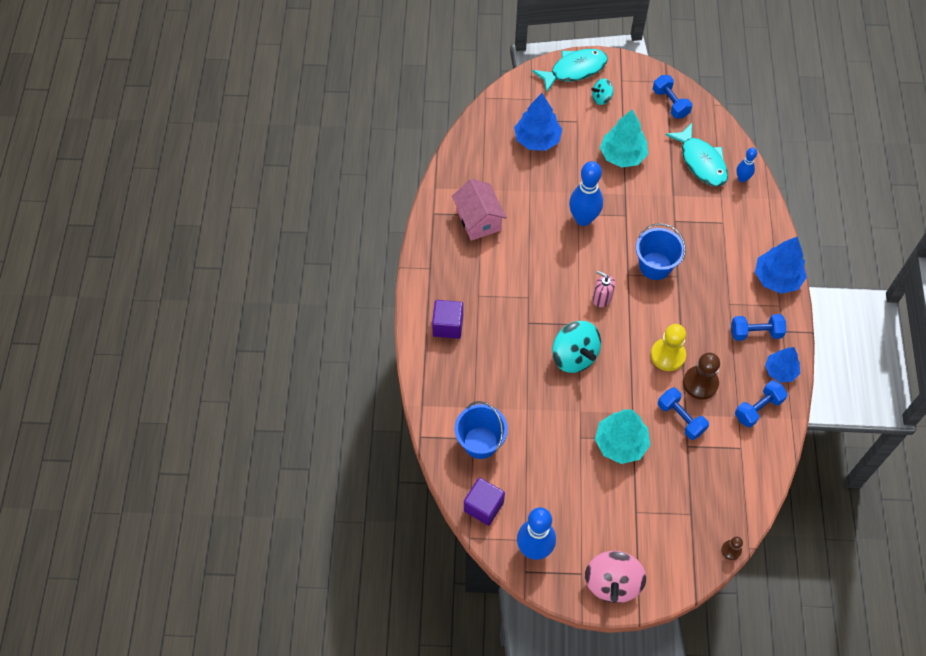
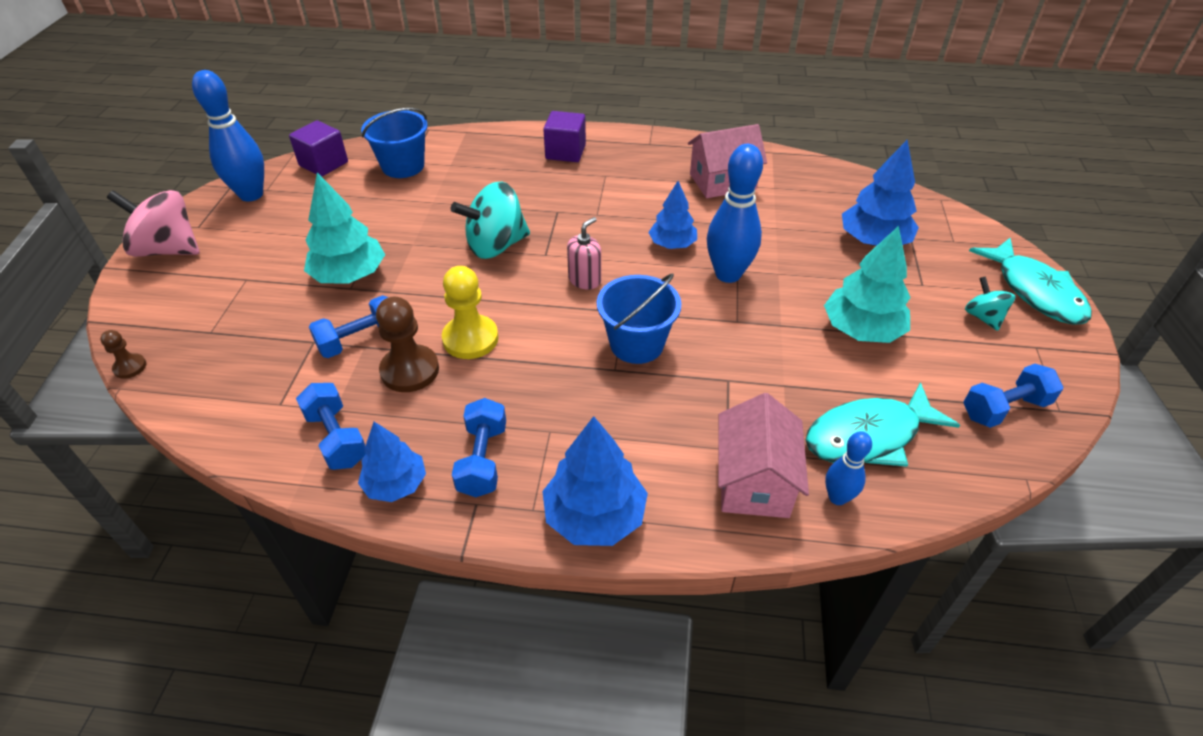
camera: 95 degrees right, 15 degrees down
(557, 250) = (672, 244): none -> blue tree
(740, 211) = (754, 481): none -> pink house

